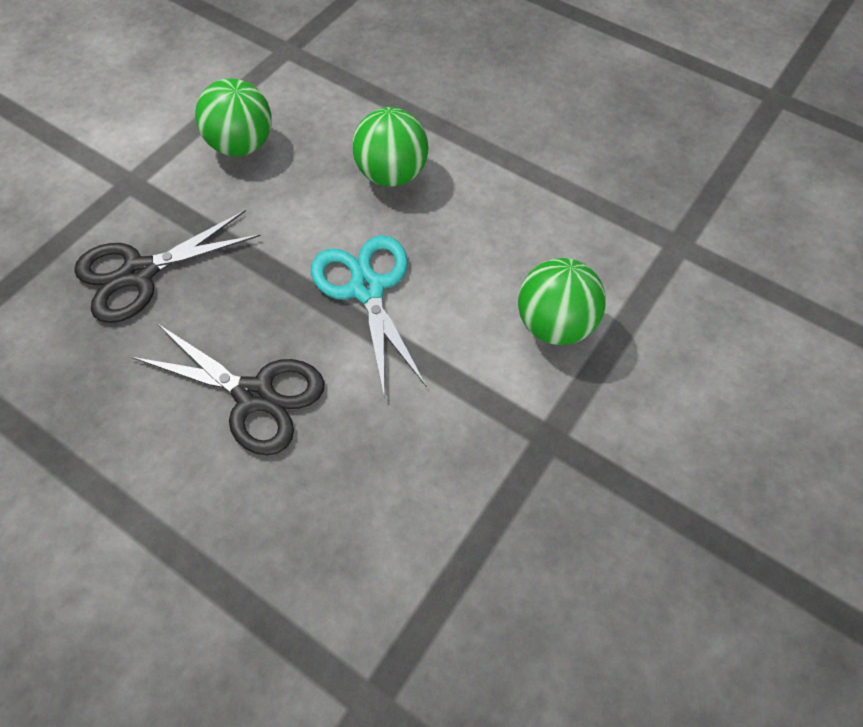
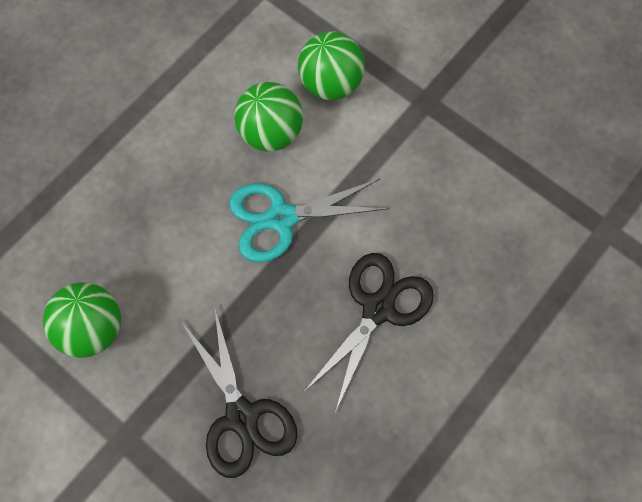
camera: 85 degrees left, 10 degrees up
(392, 174) = (155, 191): green ball -> green ball (270, 133)

